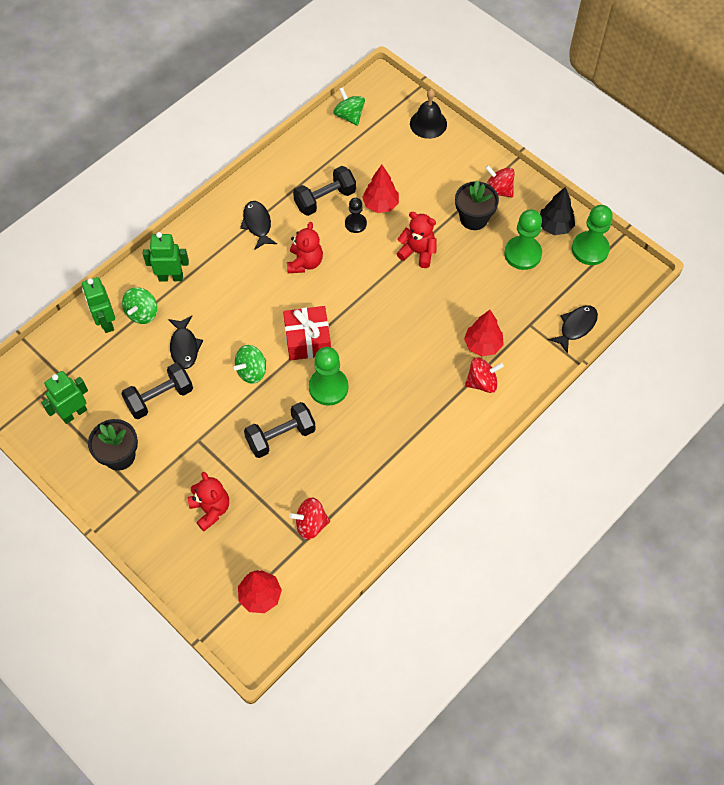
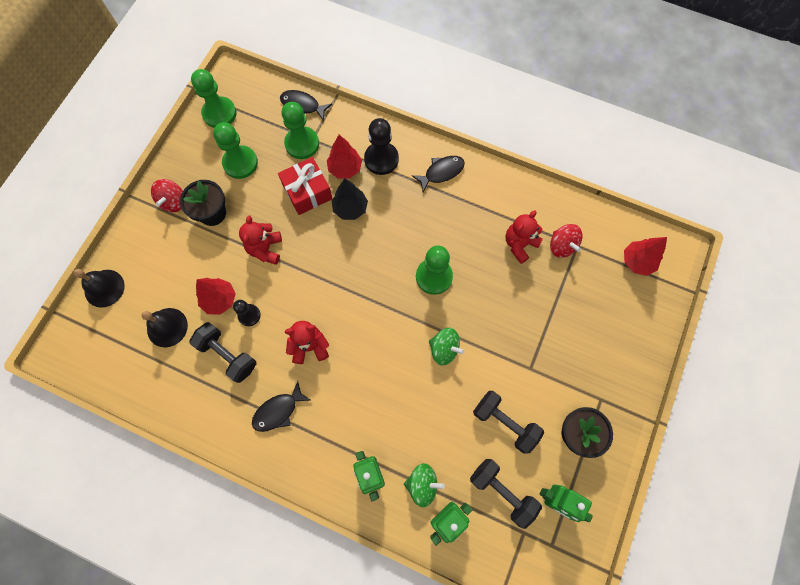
camera: 110 degrees left, 10 degrees up
(184, 347) = (443, 423): black fish -> black fish (441, 172)
(211, 509) = (587, 330): red teddy bear -> red teddy bear (519, 244)
(281, 436) = (496, 299): black dumbbell -> black dumbbell (502, 491)
(307, 340) = (393, 312): red gift -> red gift (307, 192)
(349, 116) = (111, 370): green spinning top -> none
(371, 161) = (167, 327): none -> black bell
(482, 382) = (381, 159): red spinning top -> black pawn
(527, 314) = (302, 144): none -> green pawn
(554, 226) = (202, 146): black tree -> black tree (350, 208)

